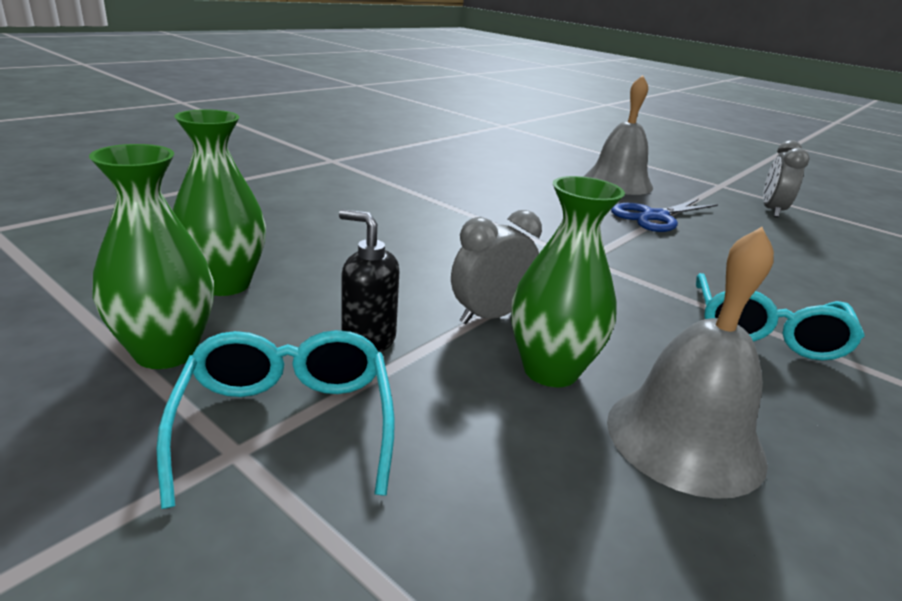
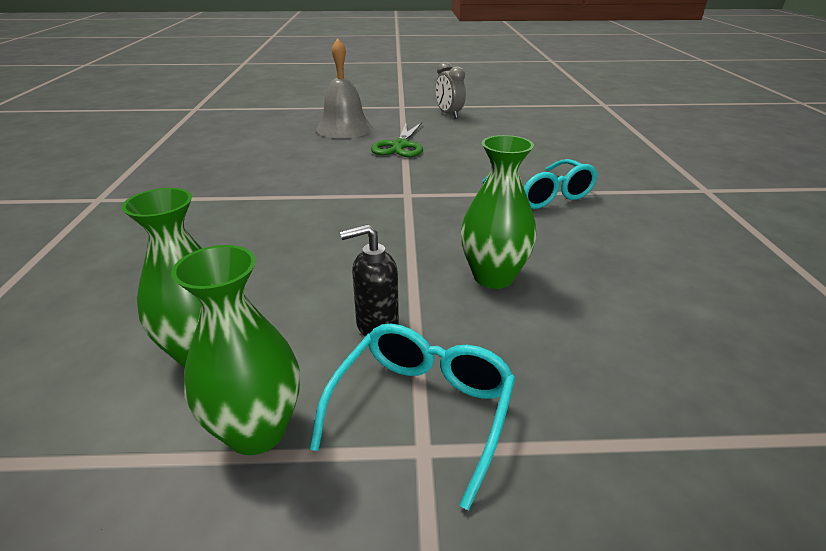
camera: 40 degrees left, 5 degrees up
(286, 424) = (422, 410): turquoise glasses -> turquoise glasses turned 75 degrees clockwise
(489, 316) = (415, 263): grey clock -> none
(655, 217) = (400, 146): blue scissors -> green scissors
(684, 438) = (591, 274): grey bell -> none

